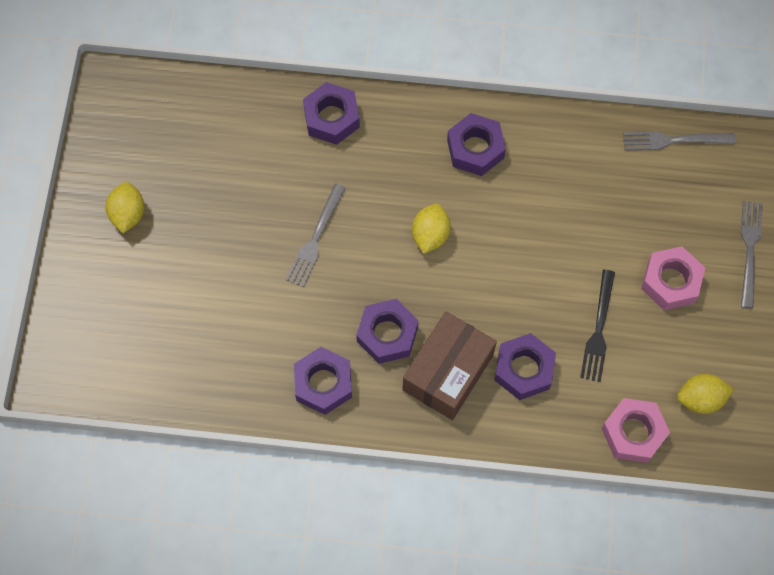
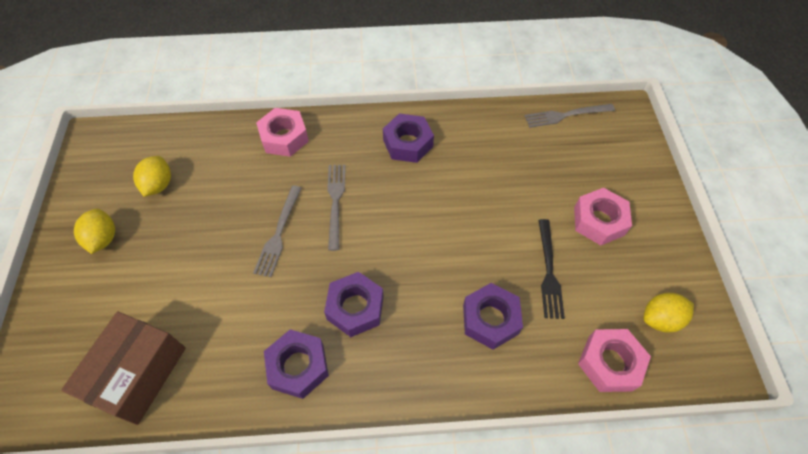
camera: 10 degrees left, 10 degrees down
(331, 118) = (284, 137): purple nut -> pink nut
(430, 235) = (381, 215): yellow lemon -> yellow lemon (159, 185)
(448, 372) = (419, 334): brown box -> brown box (138, 374)
(749, 249) = (655, 185): grey fork -> grey fork (335, 202)

